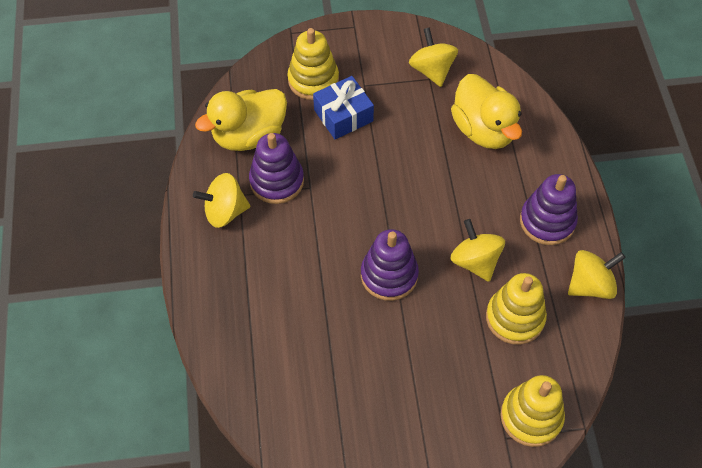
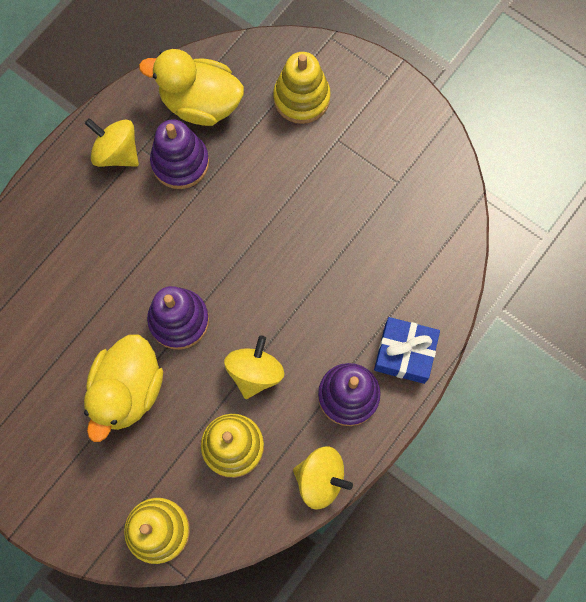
camera: 45 degrees right, 15 degrees up
(343, 115) = (291, 152): blue gift -> blue gift (404, 353)
(432, 70) = (407, 176): yellow spinning top -> none
(483, 130) = (389, 269): yellow duck -> yellow duck (128, 390)

